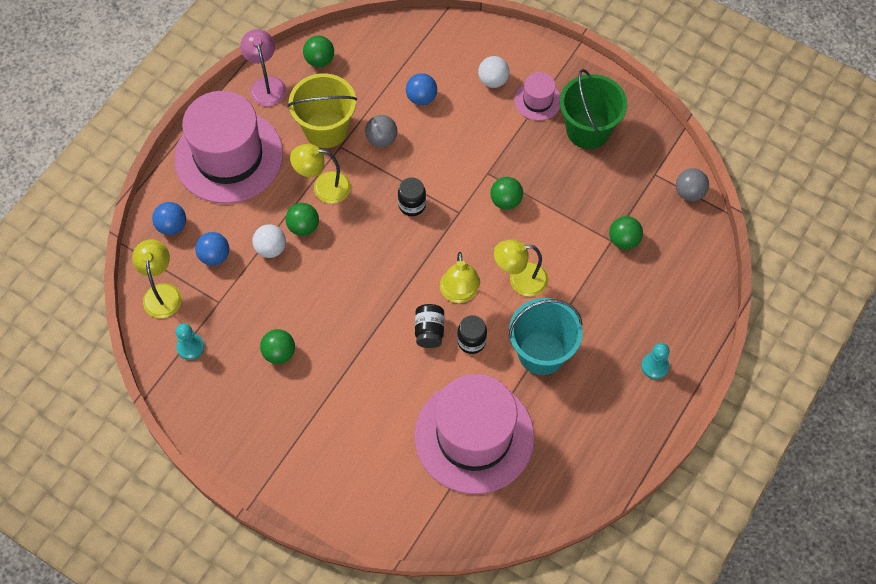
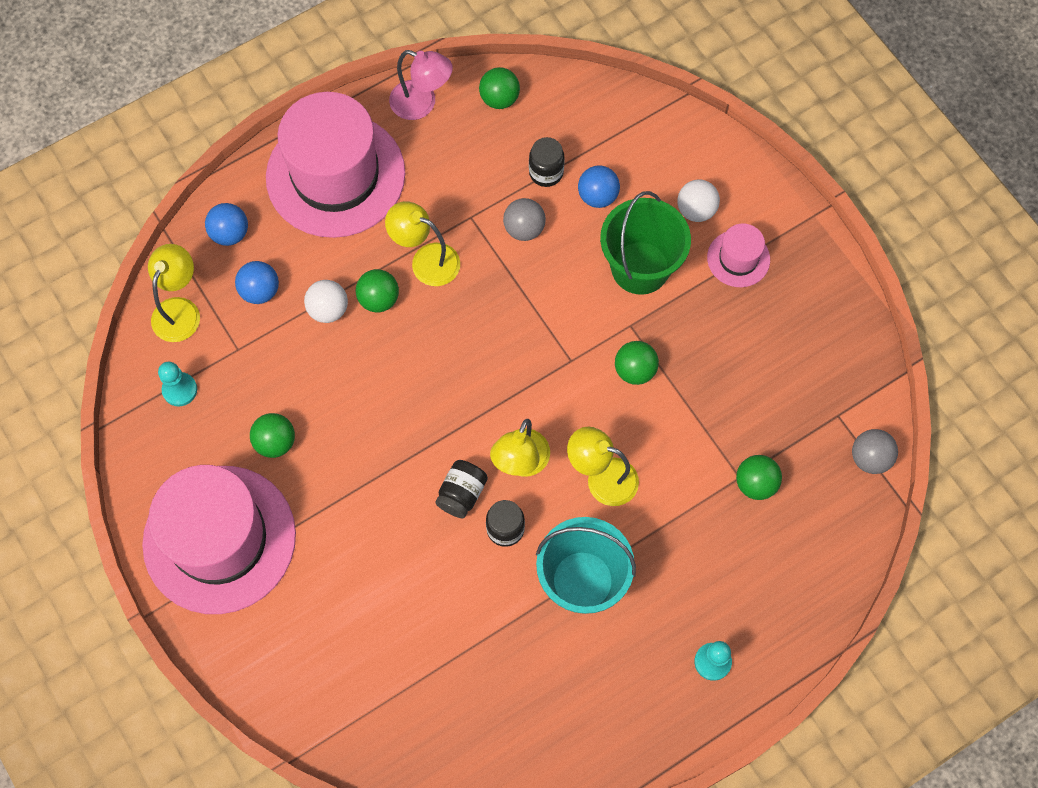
camera: 25 degrees right, 5 degrees up
(266, 85) = (422, 104): pink lamp -> pink lamp turned 105 degrees clockwise
(326, 129) = (464, 189): yellow bucket -> none
(412, 205) = (519, 327): black jar -> black jar (546, 173)
(474, 436) = (450, 648): pink hat -> pink hat (219, 539)
(588, 130) = (782, 323): green bucket -> green bucket (640, 268)

